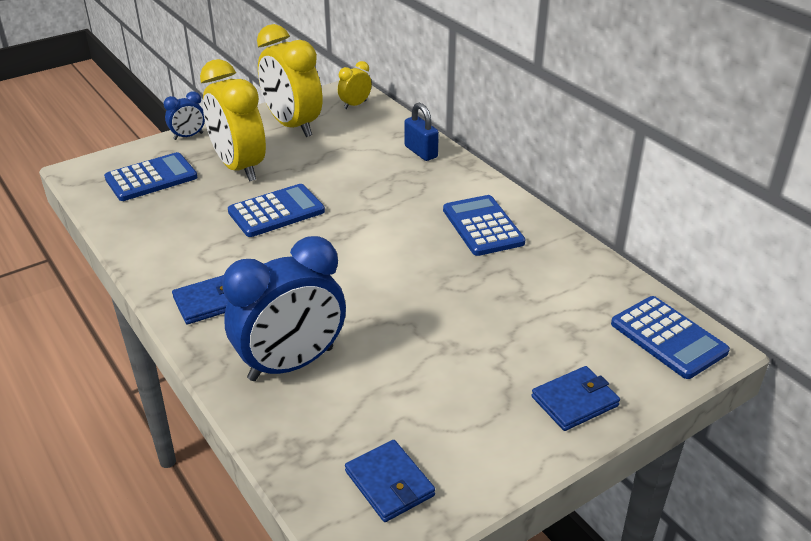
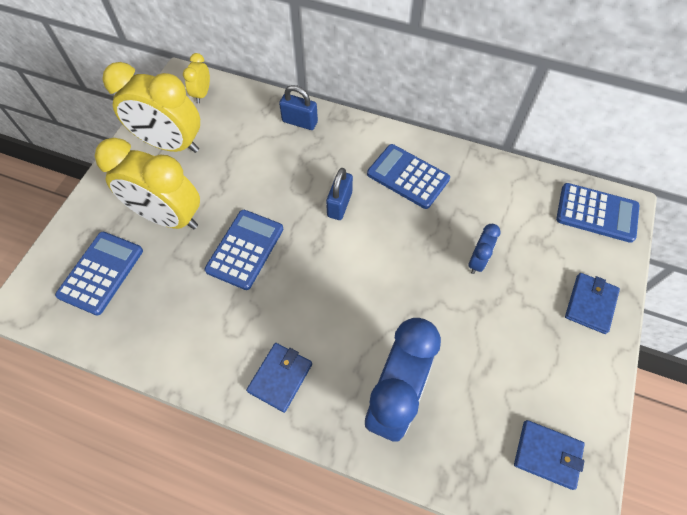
camera: 35 degrees left, 25 degrees up
(188, 136) = (88, 205): blue clock -> blue clock (477, 261)
(393, 218) = (339, 204): none -> blue padlock

